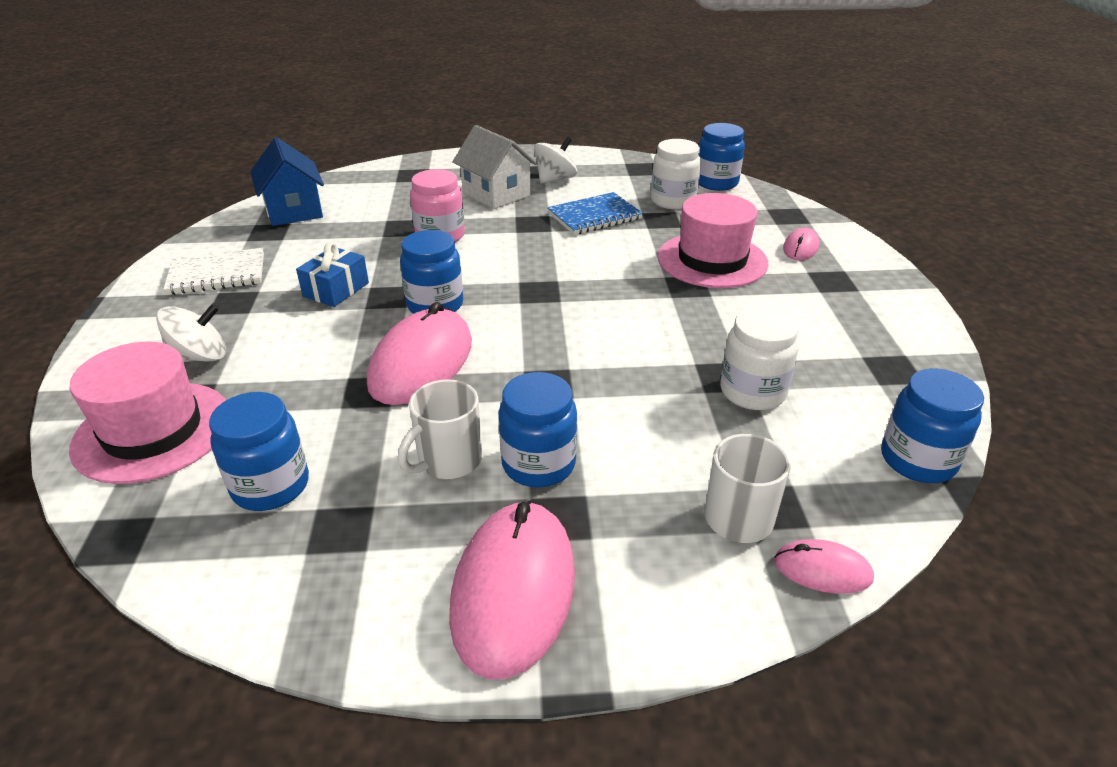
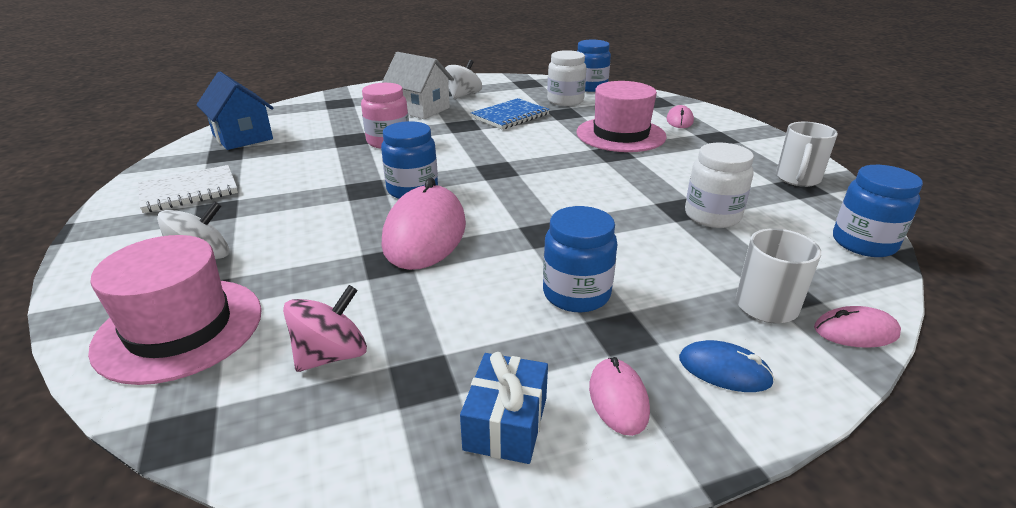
camera: 15 degrees left, 5 degrees down
(271, 486) = (332, 355): blue jar -> pink spinning top
(336, 289) = (314, 189): blue gift -> blue gift (506, 423)
(448, 461) = (494, 305): white mug -> white mug (797, 179)
(513, 590) = (618, 398): pink mouse -> pink mouse, size x0.49
(642, 583) = (724, 370): none -> blue mouse

